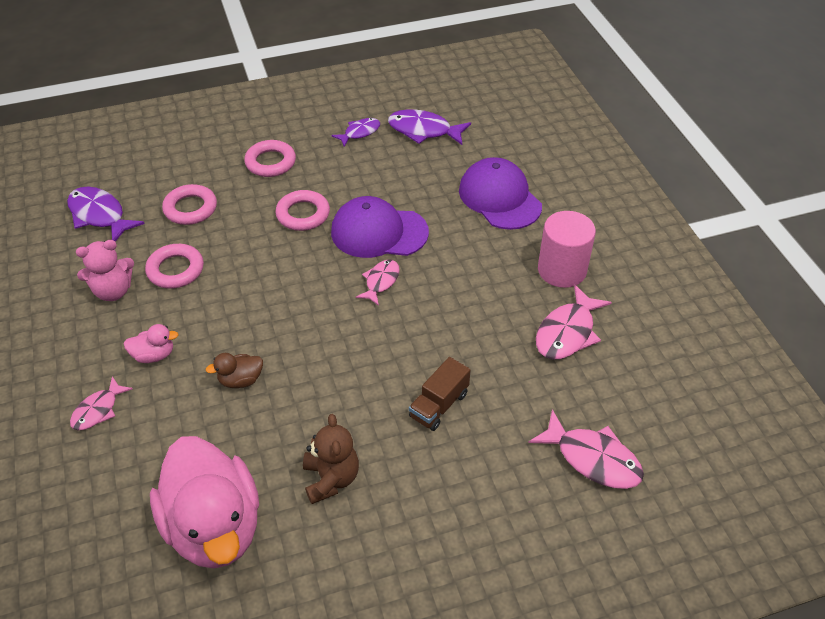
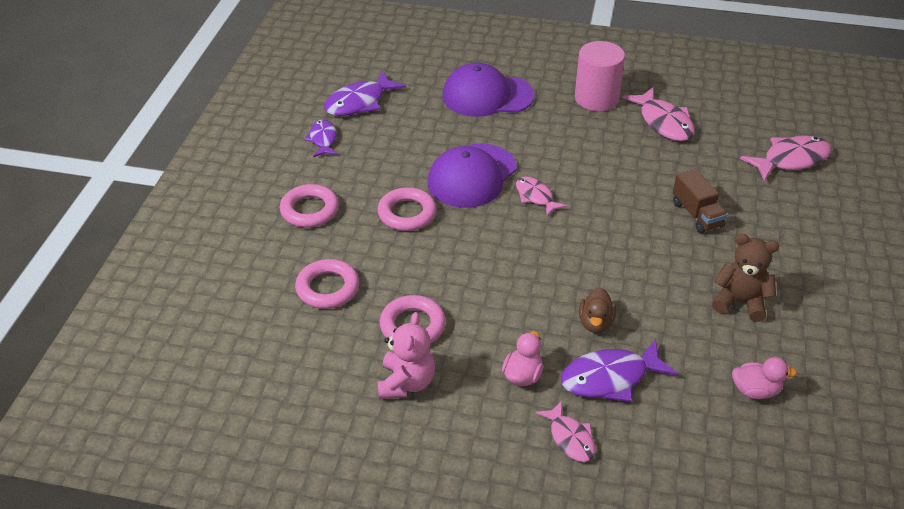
camera: 60 degrees left, 5 degrees down
(99, 215) = (273, 363): purple fish -> purple fish (610, 378)
(214, 526) = (755, 391): pink duck -> pink duck, size x0.40

